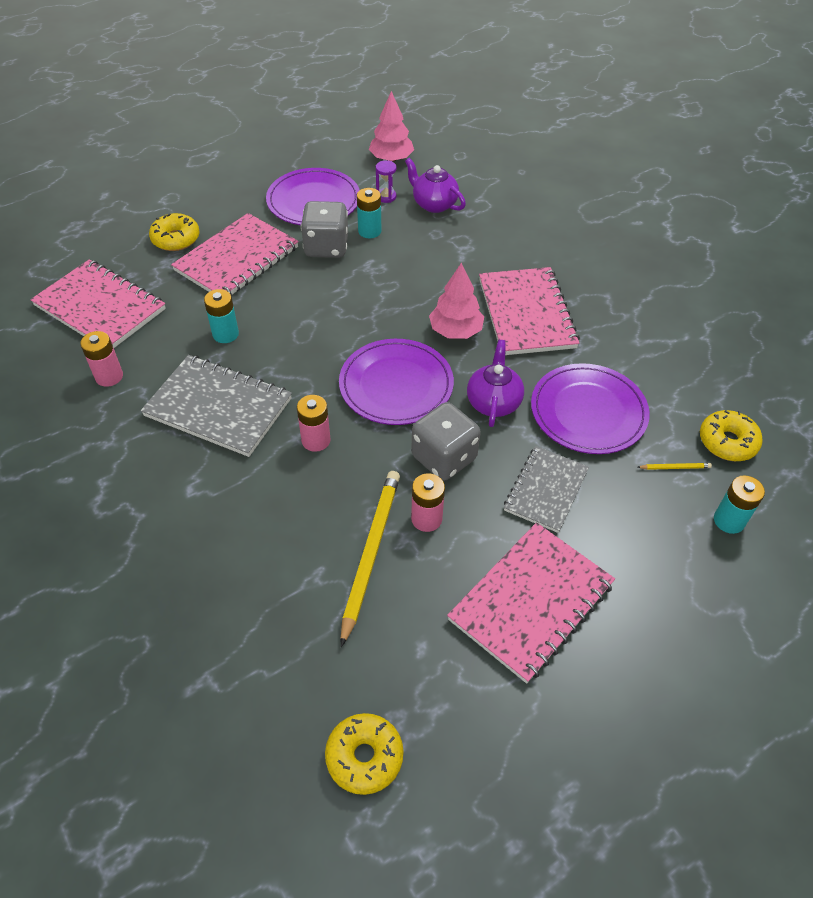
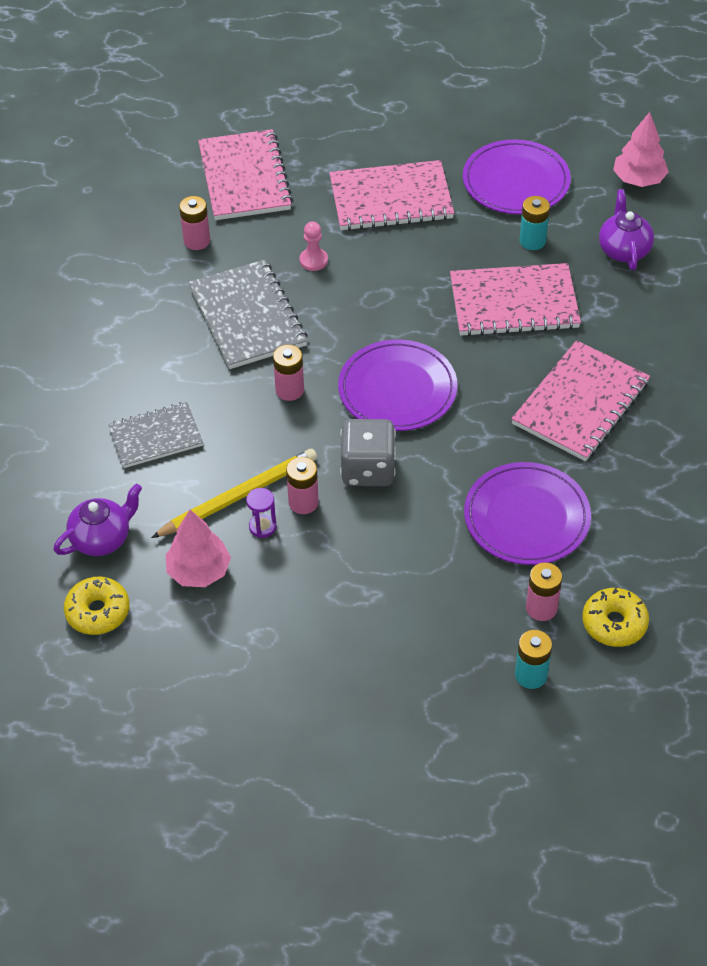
camera: 45 degrees right, 0 degrees up
(176, 239) = (361, 150): yellow donut -> none
(225, 334) = (313, 260): turquoise battery -> pink pawn
(326, 247) = (477, 233): grey dice -> none
(386, 197) = (587, 216): purple hourglass -> purple hourglass (262, 527)
(455, 331) = (499, 378): pink tree -> pink tree (199, 571)
(493, 402) = (458, 456): purple teapot -> purple teapot (102, 539)
(531, 602) = (309, 610): pink notebook -> pink notebook (514, 303)
(545, 490) = (415, 548): grey notebook -> grey notebook (156, 437)
(675, 467) = (541, 608): yellow pencil -> pink battery

